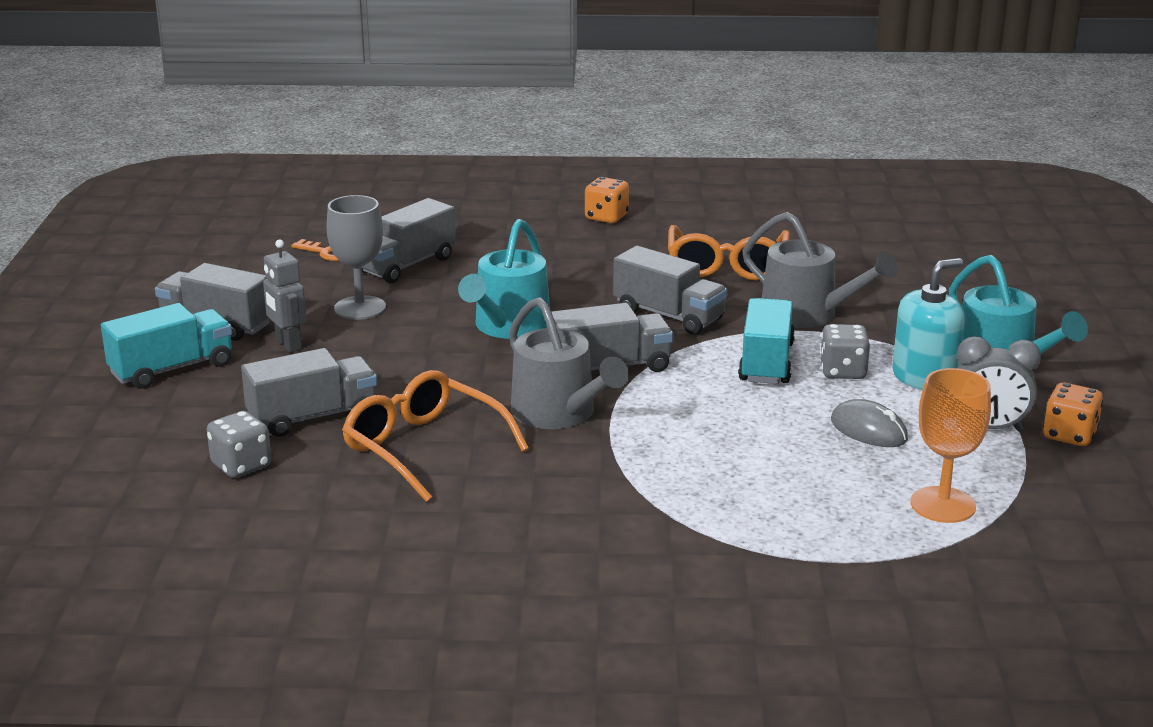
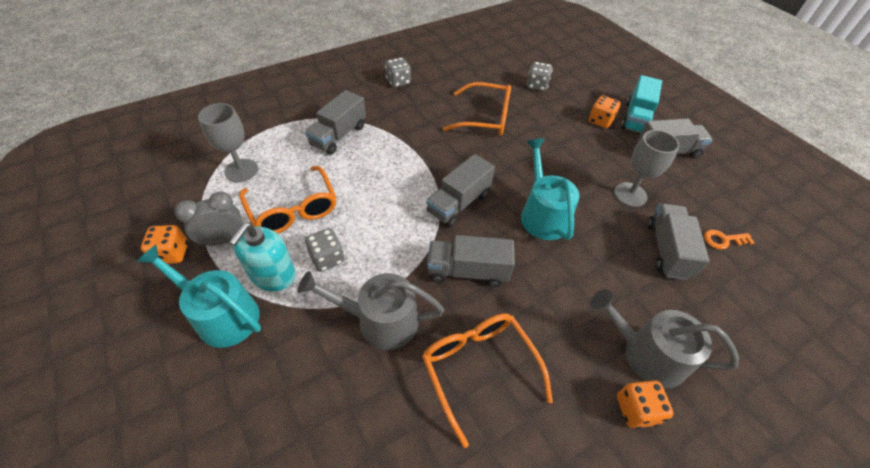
camera: 145 degrees right, 25 degrees up
(237, 383) = (600, 121): none -> orange dice
(288, 344) = (618, 152): grey robot -> none
(313, 417) = (546, 116): grey truck -> grey truck (338, 135)
(515, 568) = (398, 82): none -> grey dice
(559, 413) = (452, 159): grey watering can -> grey watering can (646, 354)
(766, 362) = (377, 247): turquoise truck -> none
(868, 430) = (293, 209): grey mouse -> orange glasses
(942, 505) = (241, 170): orange goblet -> grey goblet

